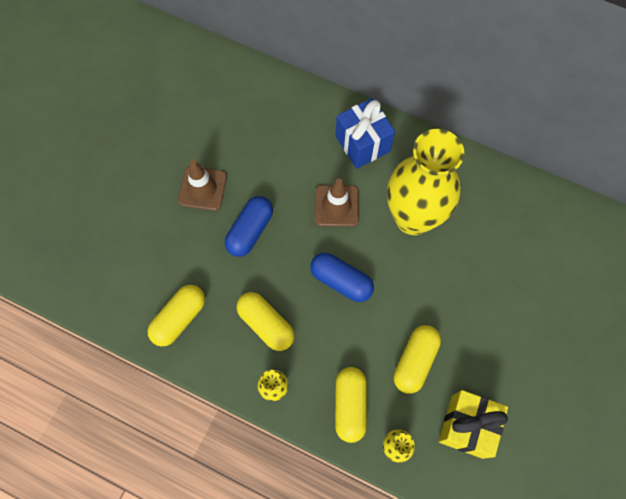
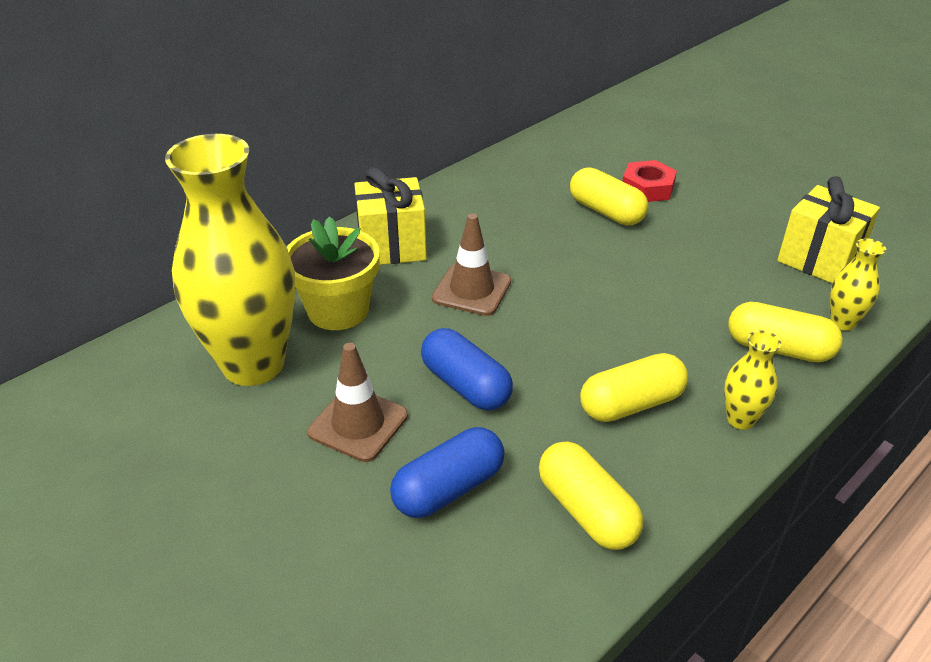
camera: 70 degrees left, 30 degrees down
(288, 140) = (338, 310): none -> yellow flower pot
(341, 281) = (589, 313): blue capsule -> blue capsule (448, 488)
(362, 144) = (392, 246): blue gift -> yellow gift
(413, 218) = (524, 233): yellow vase -> yellow vase (253, 364)
(415, 361) = (725, 278): yellow capsule -> yellow capsule (606, 212)
(511, 287) = (647, 188): none -> red nut

